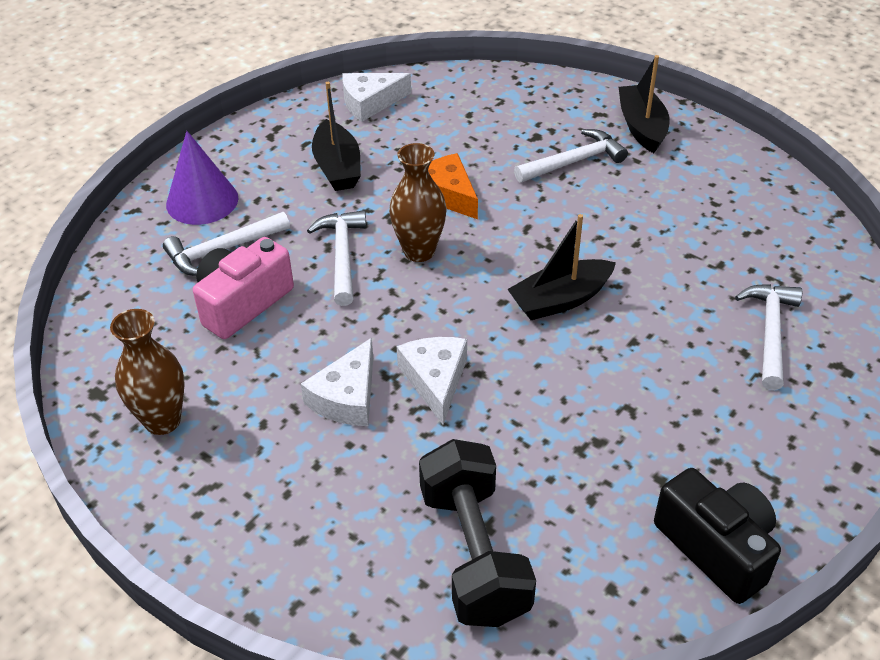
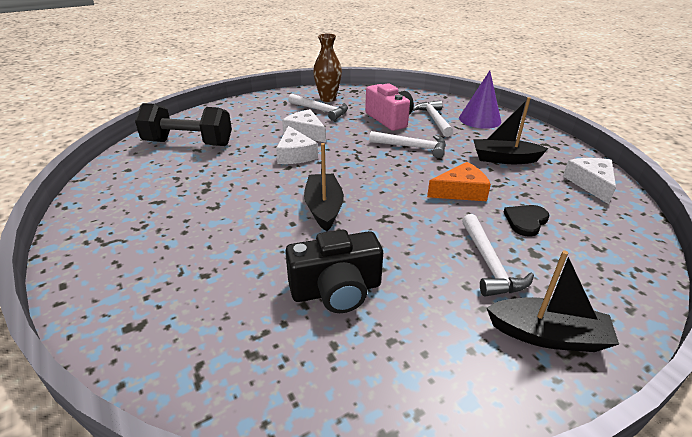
camera: 110 degrees right, 10 degrees down
(419, 251) = (403, 170): brown vase -> none
(435, 380) = (295, 154): white cheese -> white cheese turned 60 degrees clockwise
(482, 144) = (526, 221): none -> black heart
(716, 547) = (101, 204): black camera -> black camera (336, 290)
(770, 333) = (208, 299): white hammer -> white hammer (320, 110)

